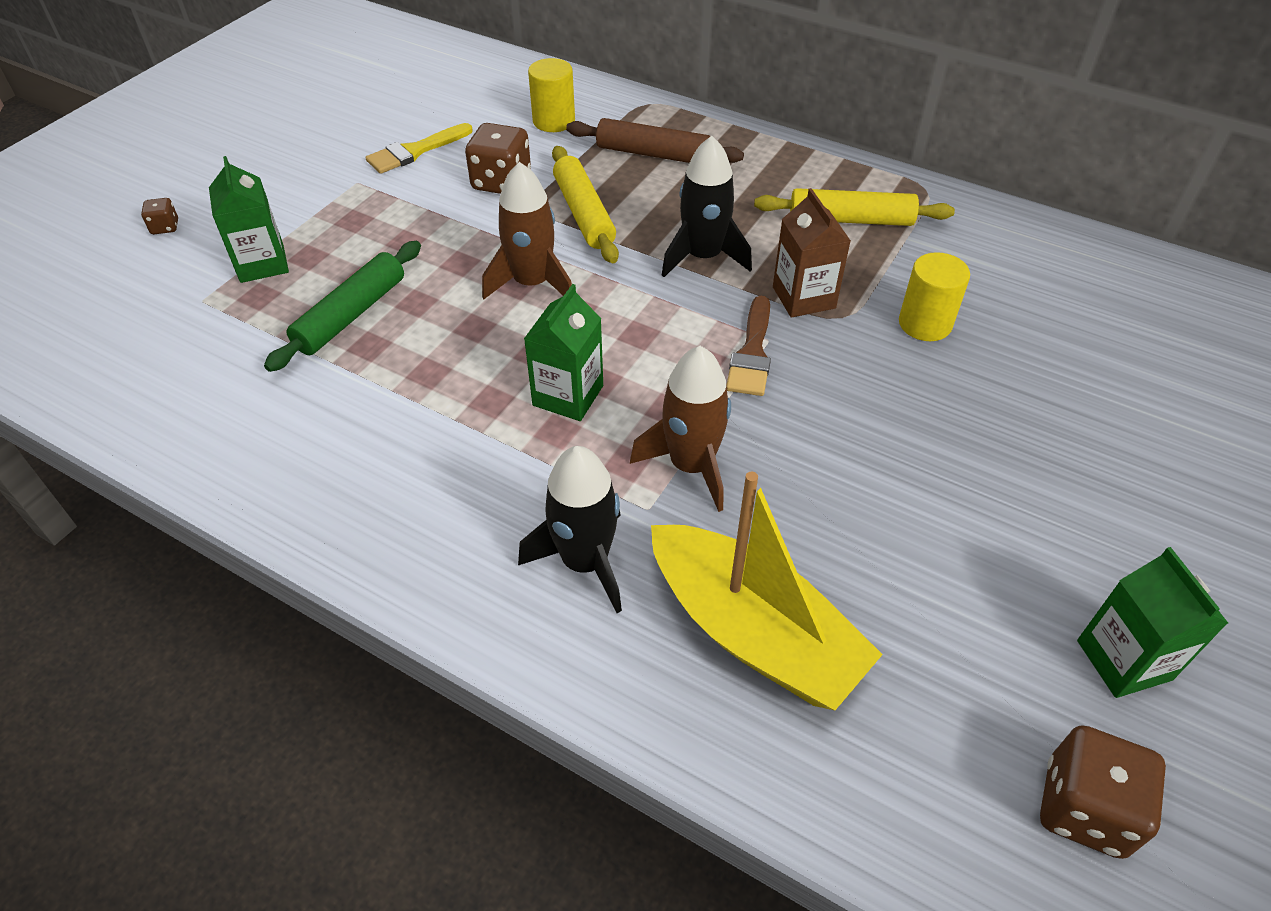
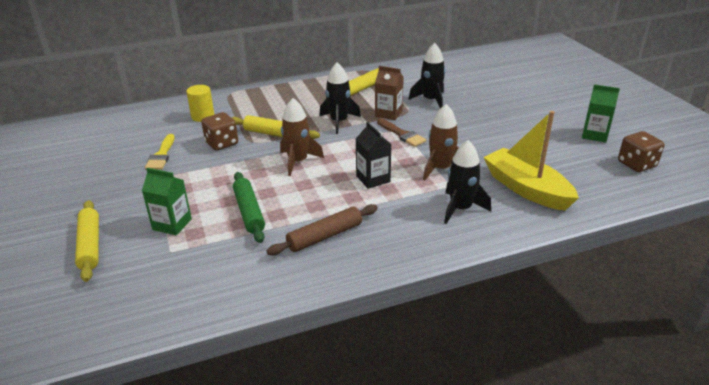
camera: 50 degrees left, 15 degrees down
(165, 227) = (90, 245): brown dice -> yellow rolling pin
(568, 395) = (373, 179): green carton -> black carton
(653, 154) = (263, 106): brown rolling pin -> brown rolling pin (325, 236)
(753, 633) = (526, 189): yellow boat -> yellow boat turned 120 degrees counterclockwise
(925, 324) = (431, 100): yellow cylinder -> black rocket

